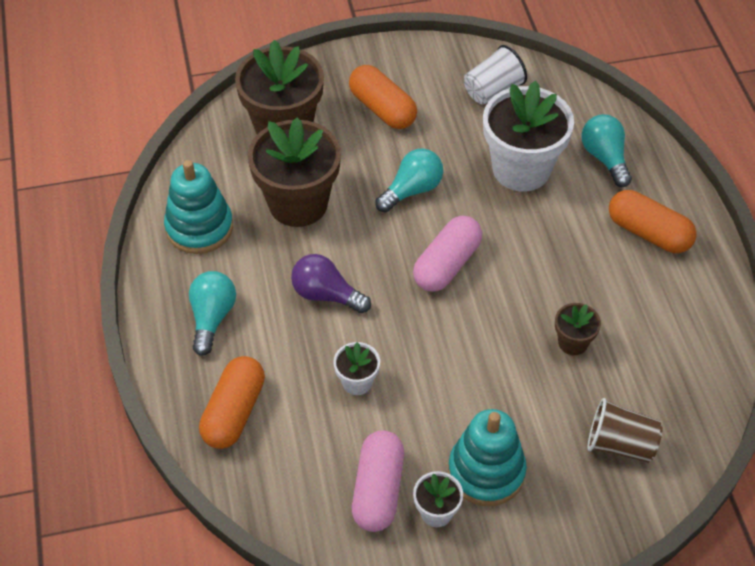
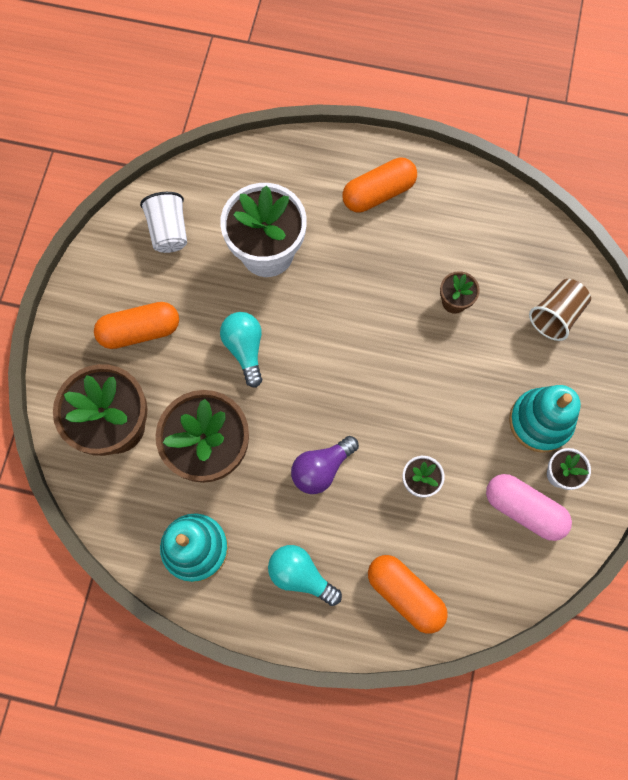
camera: 65 degrees left, 20 degrees up
(447, 264) = (336, 358): pink capsule -> none
(605, 158) = (288, 184): turquoise light bulb -> none

